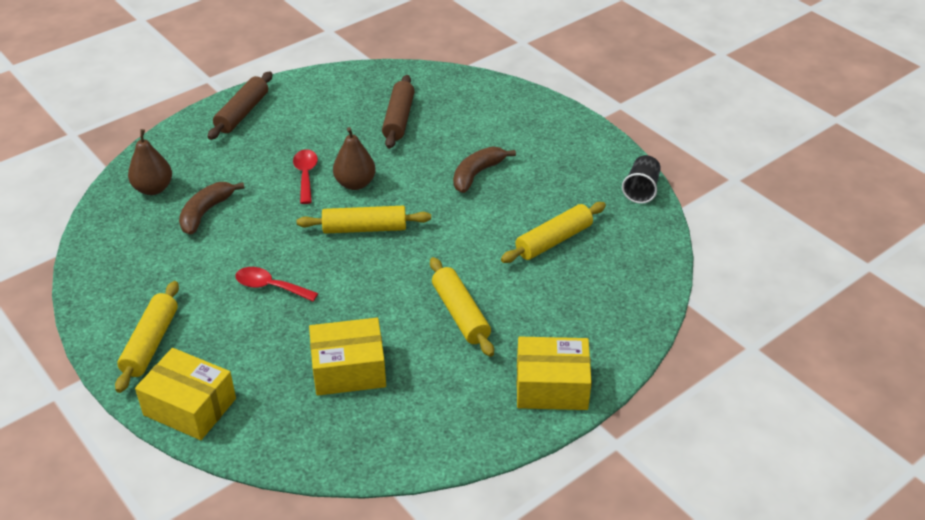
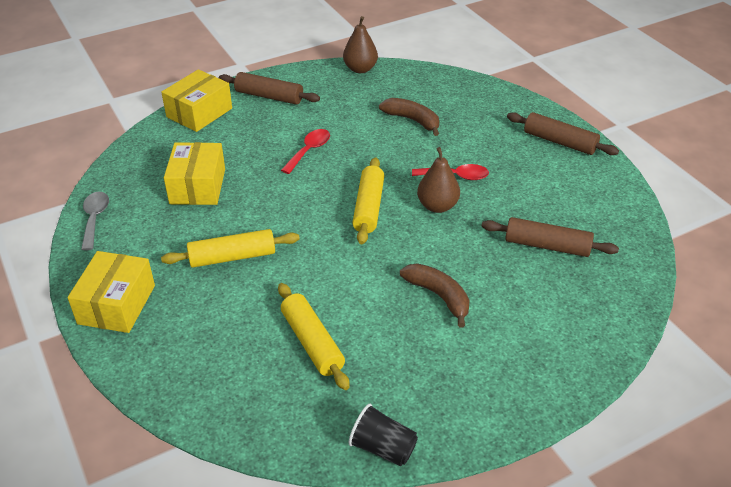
camera: 100 degrees right, 0 degrees up
(150, 343) = (269, 96): yellow rolling pin -> brown rolling pin
(153, 189) = (450, 95): brown pear -> brown pear (360, 69)
(424, 450) = (95, 219): none -> grey spoon

